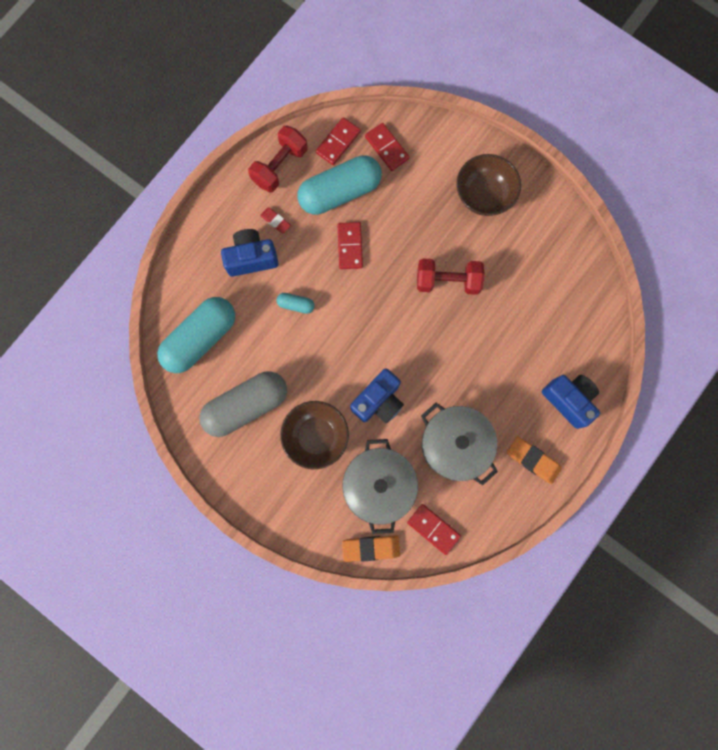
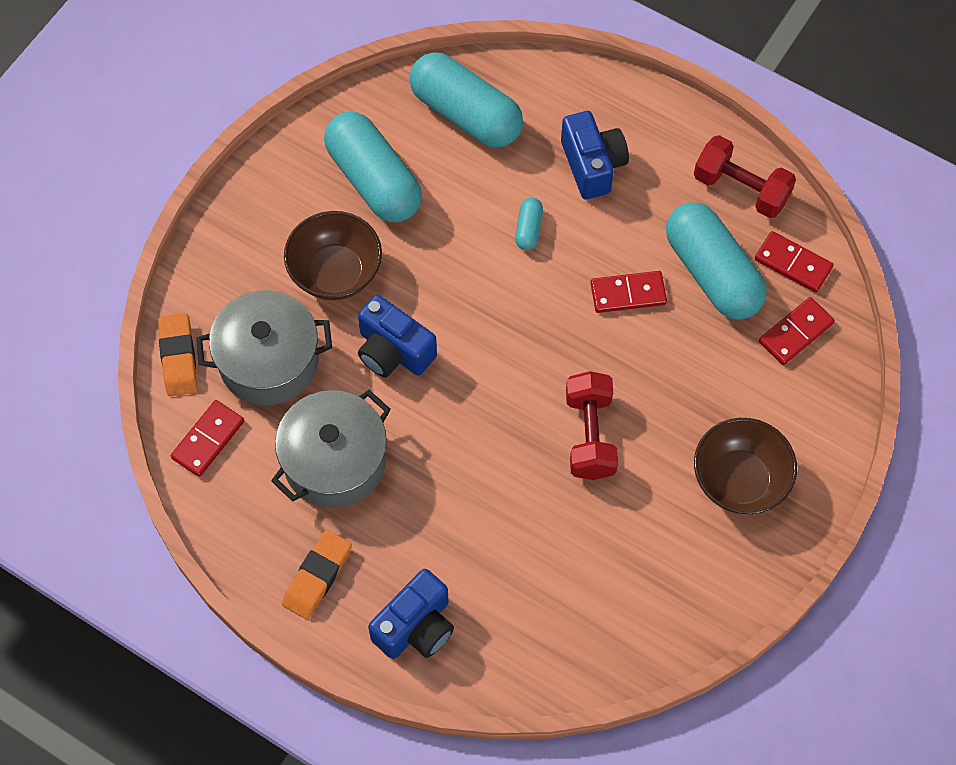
camera: 85 degrees right, 15 degrees down
(246, 406) = (373, 180): grey capsule -> turquoise capsule
(275, 221) = (653, 191): red eraser -> none

